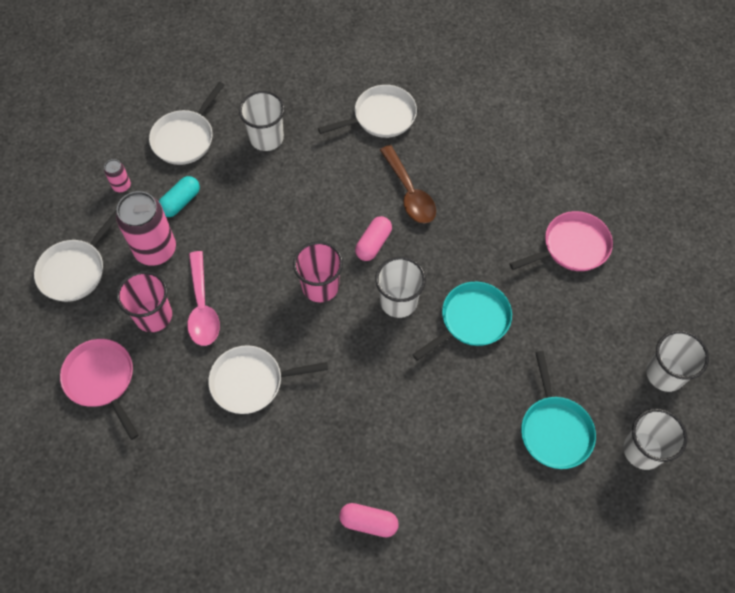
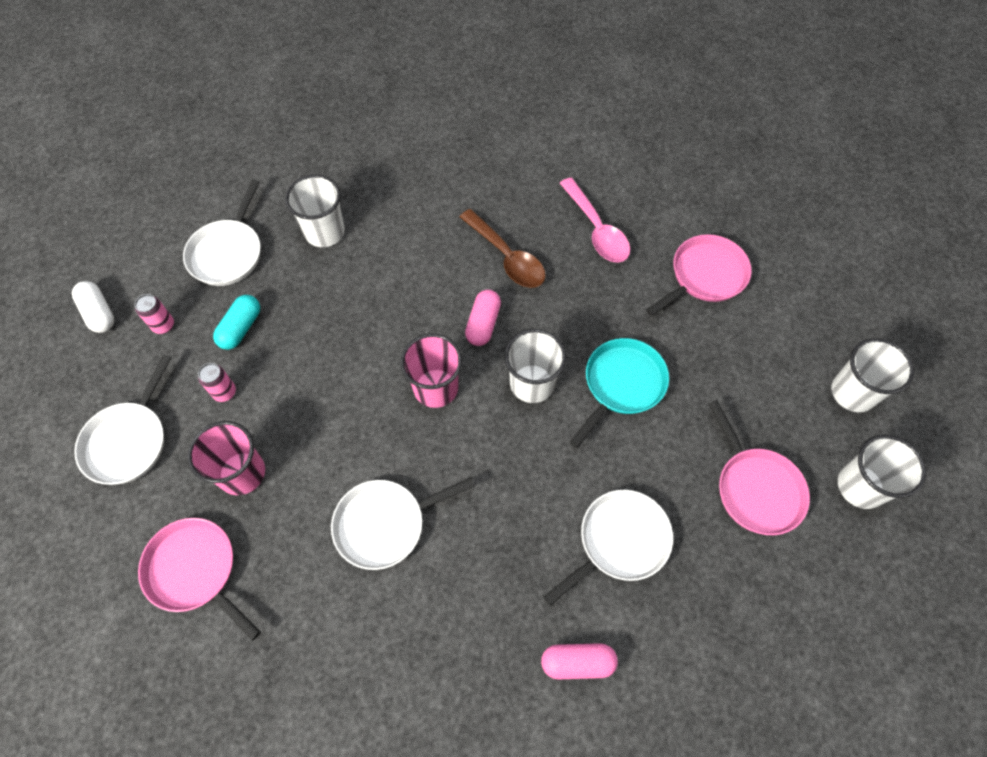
camera: 15 degrees left, 0 degrees up
(75, 164) = (99, 313): none -> white capsule
(156, 250) = (225, 392): pink can -> pink can, size x0.46
(202, 307) = (300, 448): pink spoon -> pink spoon (596, 230)
(381, 117) = (450, 181): white pan -> white pan (619, 541)
(554, 430) = (756, 488): turquoise pan -> pink pan

